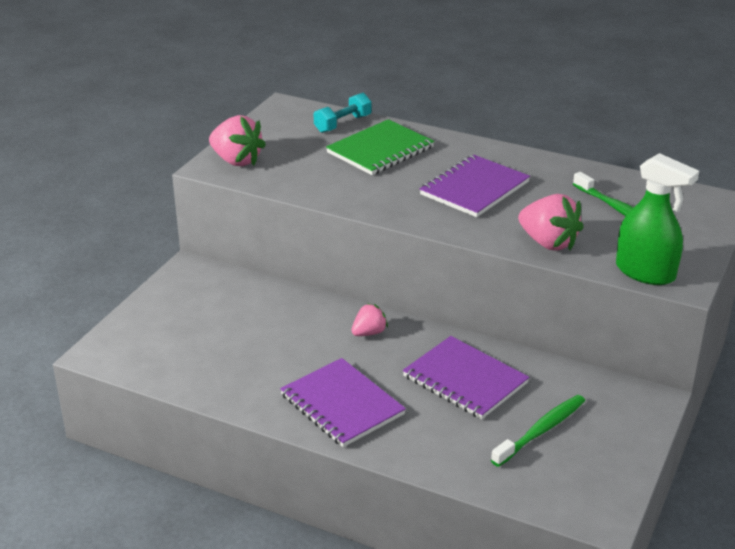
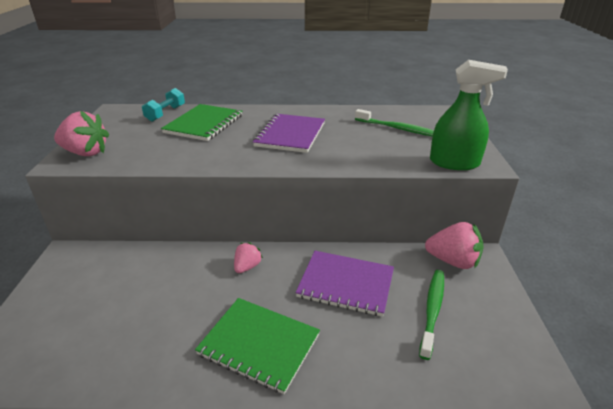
camera: 25 degrees left, 0 degrees up
(342, 405) = (259, 345): purple notebook -> green notebook
(548, 243) = (372, 159): pink strawberry -> pink strawberry (453, 261)

